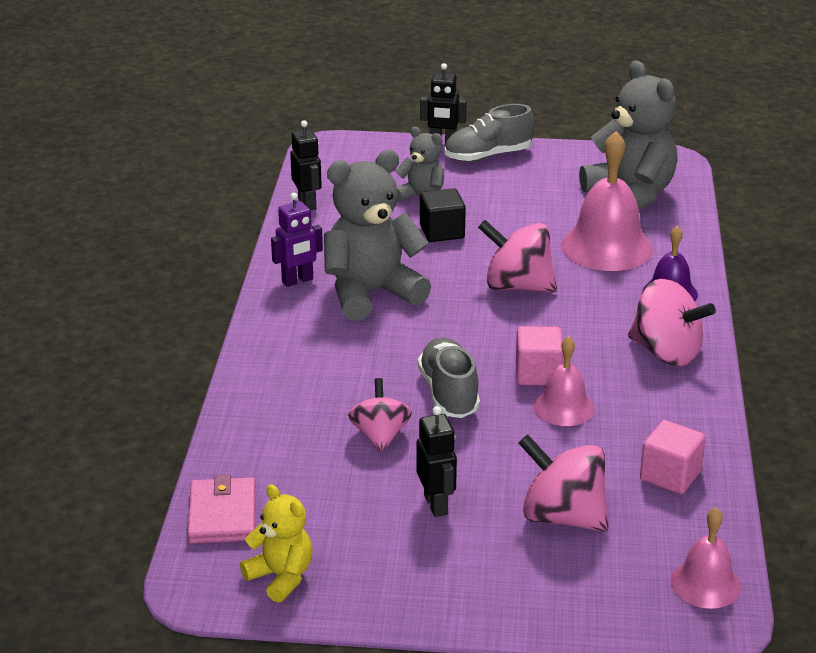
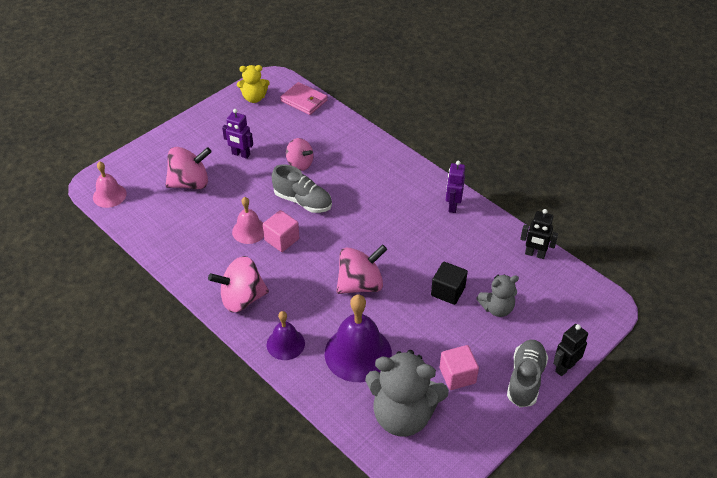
camera: 130 degrees right, 15 degrees up
(371, 293) = (413, 225): grey teddy bear -> none
(436, 505) = (240, 154): black robot -> purple robot
(606, 247) = (358, 353): pink bell -> purple bell
(670, 475) = (168, 231): pink cube -> pink cube (457, 375)

